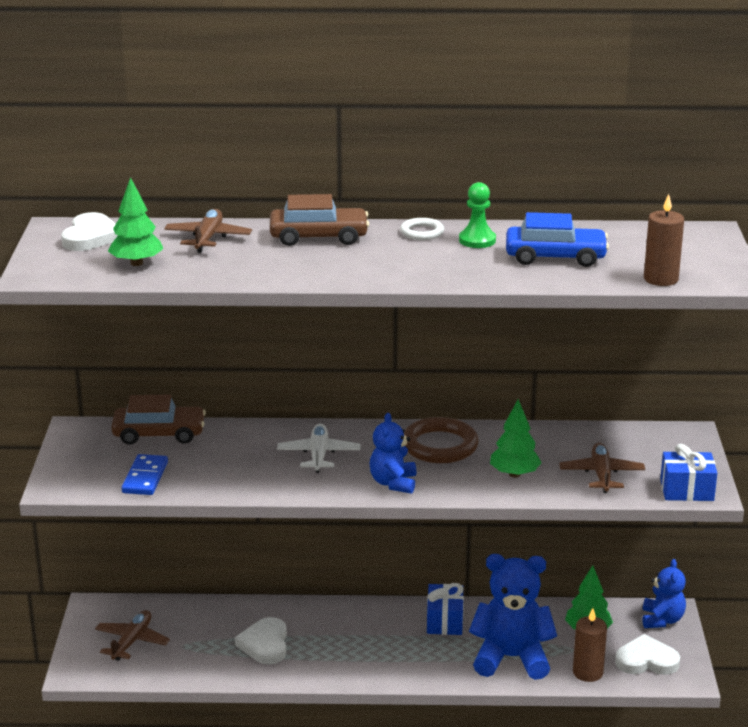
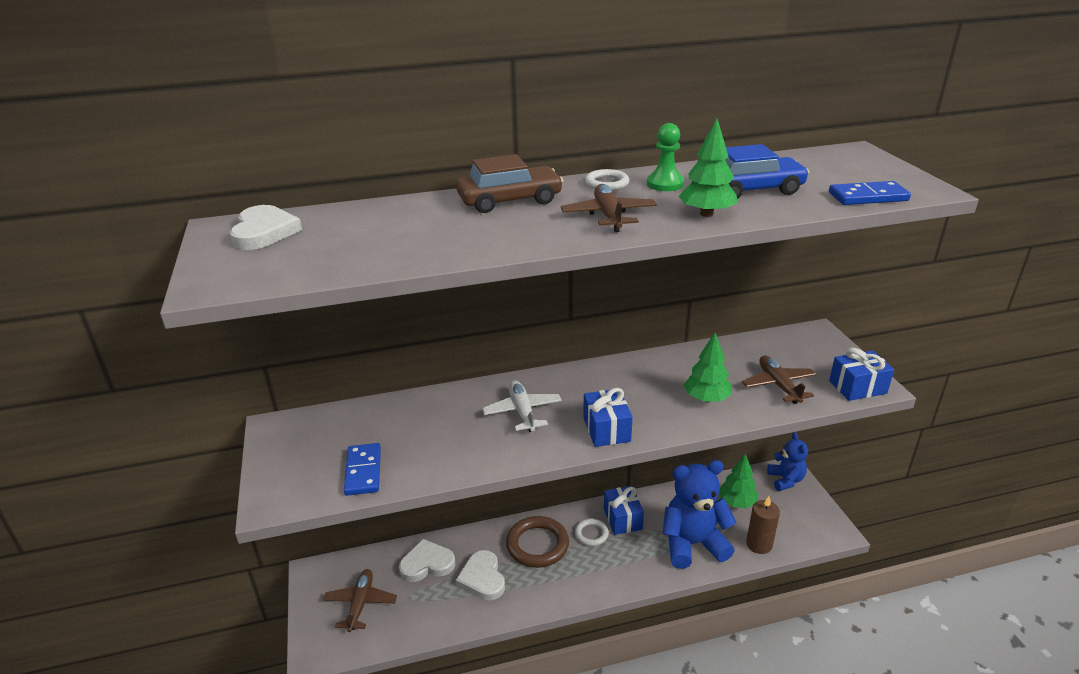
camera: 15 degrees left, 5 degrees up
(136, 263) = (328, 254): green tree -> green tree (706, 214)
(159, 434) = (360, 417): brown car -> none
(208, 238) = (395, 217): brown plane -> brown plane (608, 216)
(393, 483) = (606, 429): blue teddy bear -> blue gift
(402, 628) = (591, 534): none -> white ring
(439, 446) = (625, 382): brown ring -> brown ring (537, 545)
(646, 660) = (796, 521): white heart -> white heart (427, 564)
(661, 279) = (868, 197): brown candle -> blue domino

